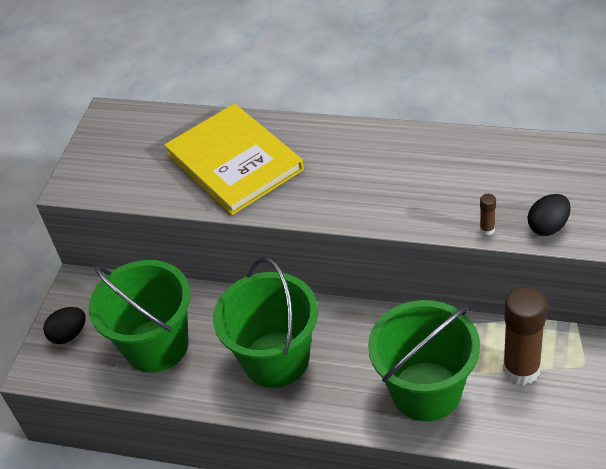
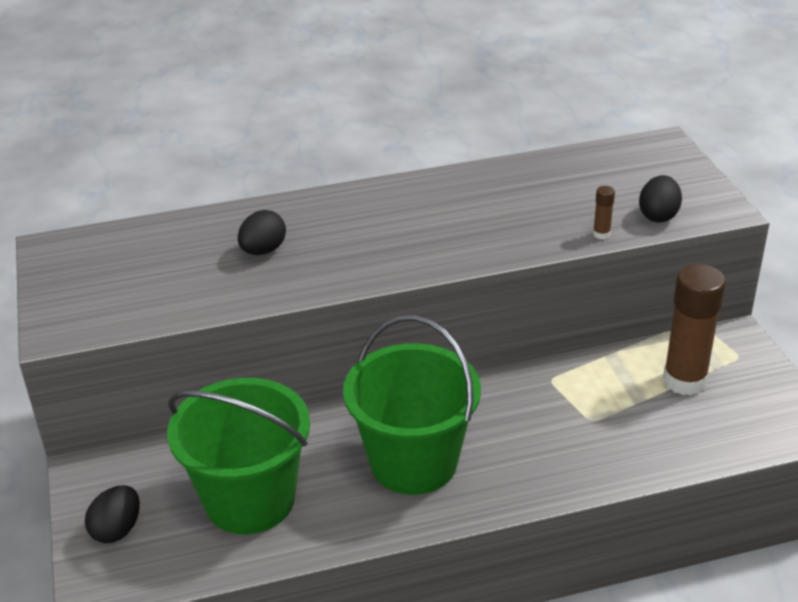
camera: 35 degrees left, 10 degrees down
(234, 162) = (263, 250): yellow book -> black egg
(426, 391) = (606, 433): green bucket -> none

